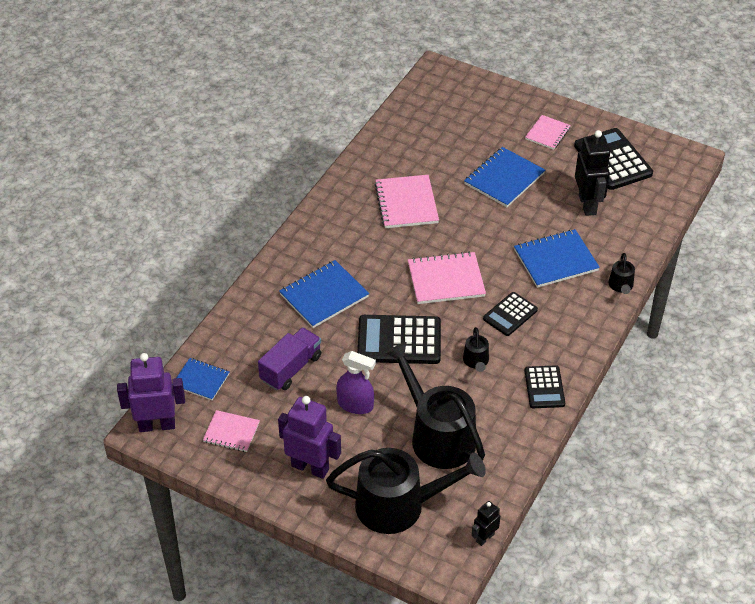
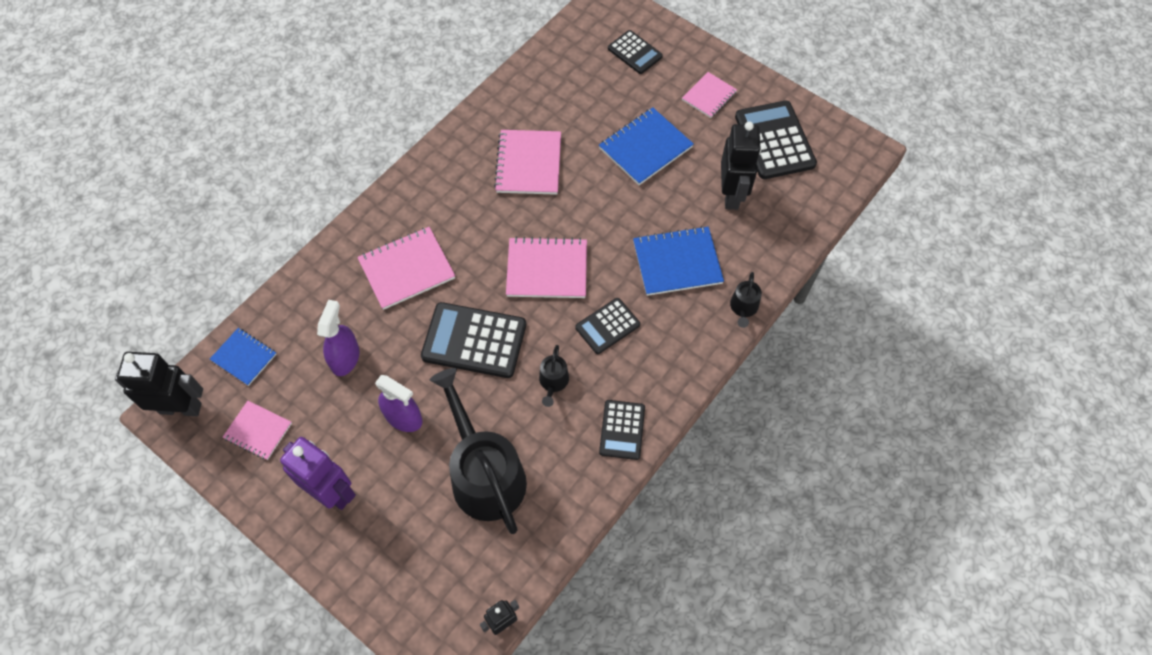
camera: 10 degrees right, 15 degrees up
(157, 425) = (181, 408): purple robot -> black robot
(291, 368) = (345, 358): purple truck -> purple spray bottle
(324, 295) = (407, 269): blue notebook -> pink notebook
(399, 505) = (416, 560): black watering can -> none
(474, 108) = (634, 52): none -> black calculator

